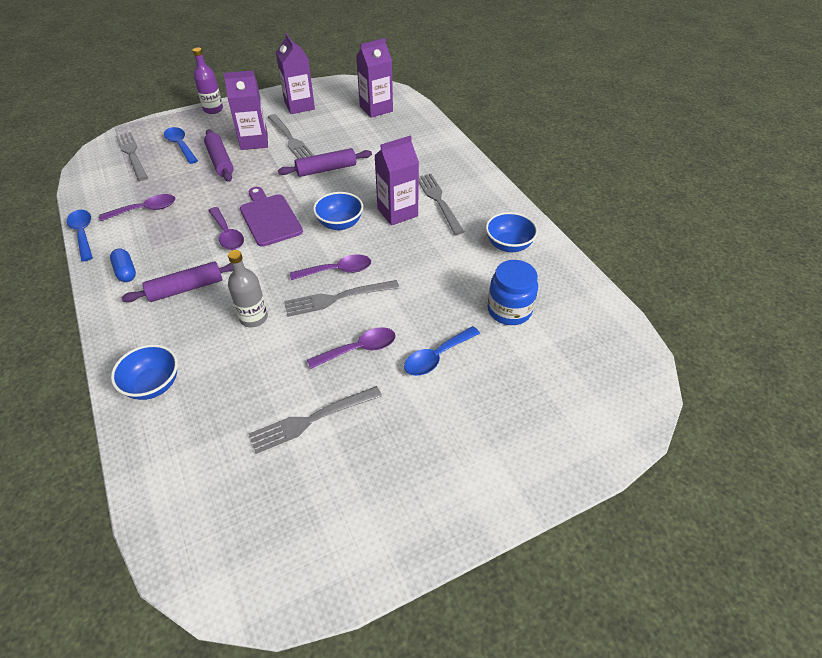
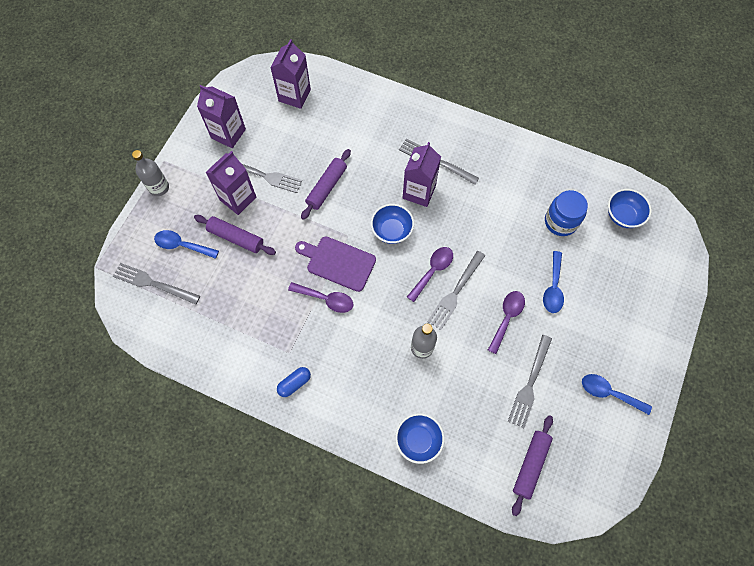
camera: 40 degrees left, 20 degrees up
(83, 234) = (219, 380): blue spoon -> blue spoon (609, 393)
(126, 272) = (294, 383): blue capsule -> blue capsule turned 60 degrees counterclockwise
(145, 210) = (237, 325): purple spoon -> none
(186, 288) = (352, 362): purple rolling pin -> purple rolling pin (530, 465)
(213, 109) = (159, 188): purple bottle -> grey bottle
(508, 245) = (514, 168): blue bowl -> blue bowl (622, 216)

